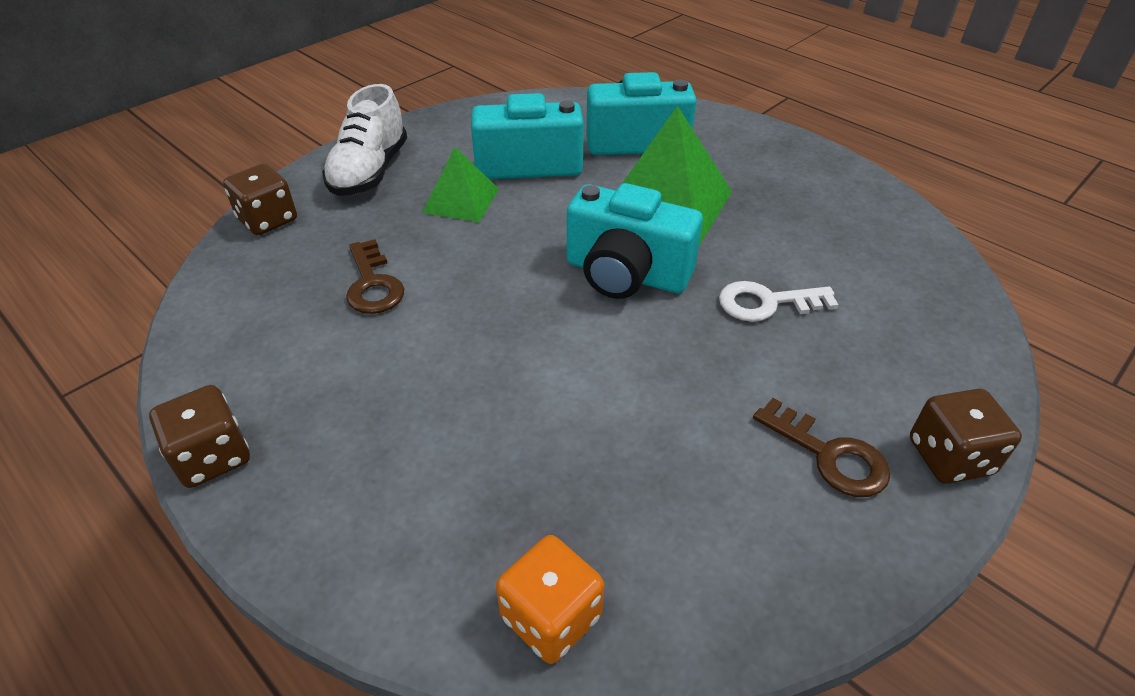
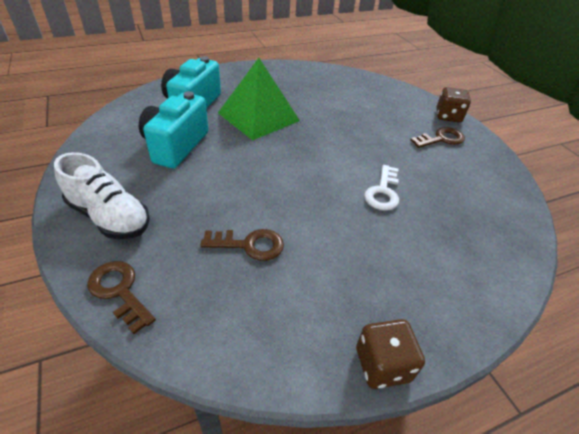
camera: 70 degrees left, 0 degrees up
(268, 220) = (119, 291): brown dice -> brown key
(461, 200) = (189, 183): green pyramid -> none
(551, 617) = (512, 238): orange dice -> none
(626, 274) = (306, 147): turquoise camera -> none
(767, 303) = (350, 118): white key -> white key (383, 192)

